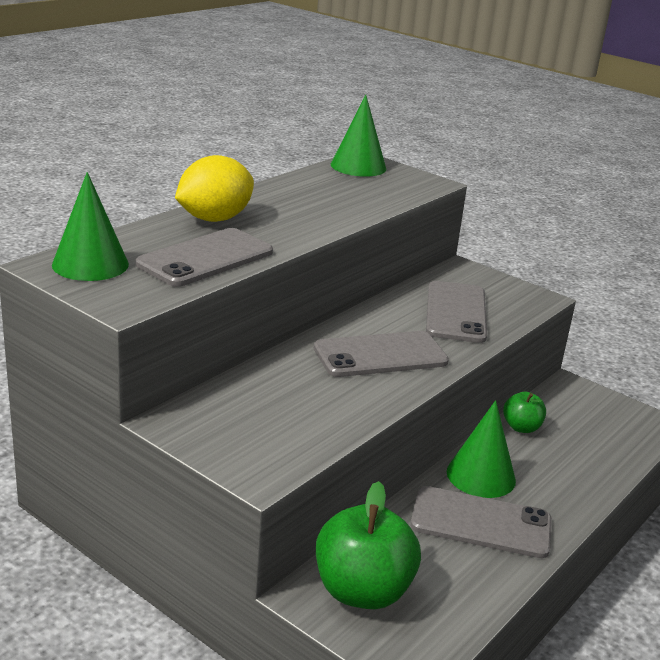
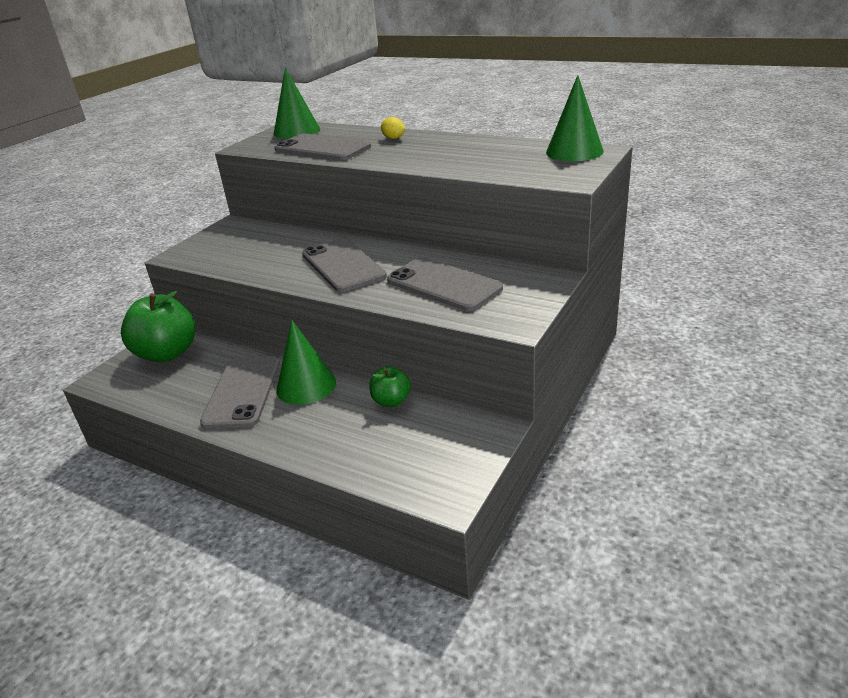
camera: 85 degrees right, 5 degrees up
(214, 219) = (393, 138): yellow lemon -> yellow lemon, size x0.43
(456, 312) = (444, 284): grey phone -> grey phone turned 45 degrees clockwise

